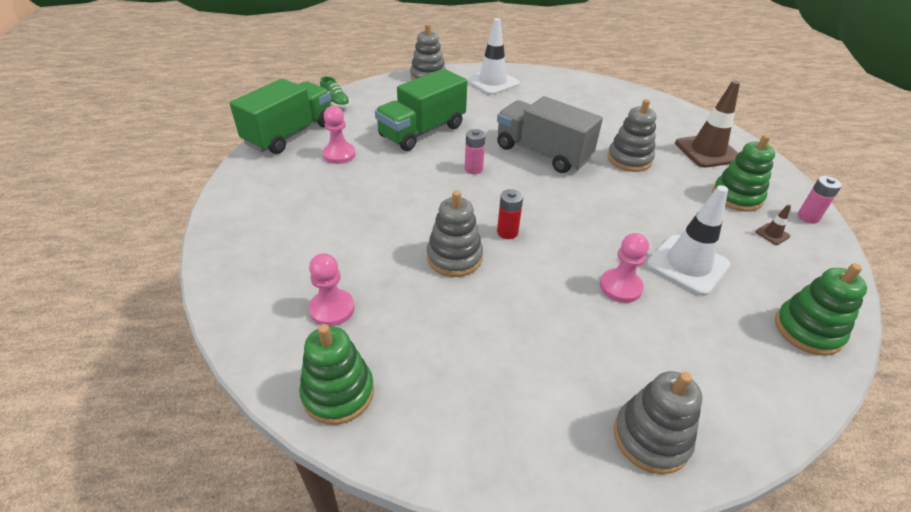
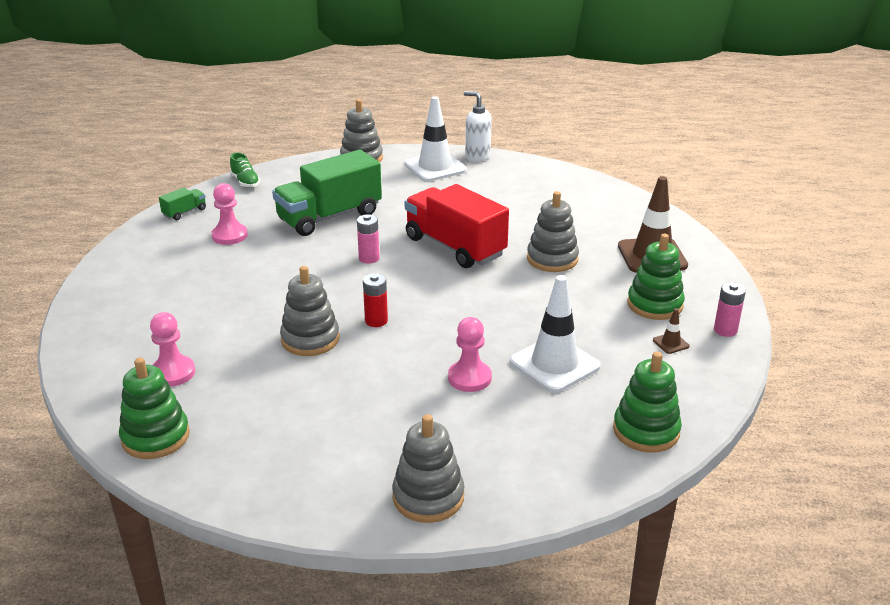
camera: 10 degrees right, 10 degrees down
(290, 134) = (184, 212): green truck -> green truck, size x0.42
(522, 72) = (477, 157): none -> white soap dispenser
(542, 153) = (455, 247): grey truck -> red truck

